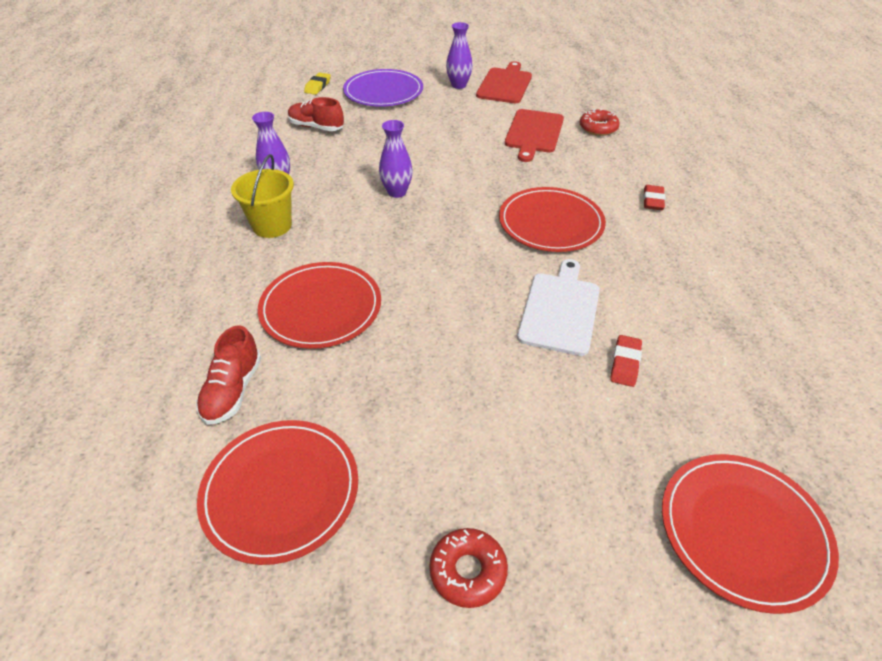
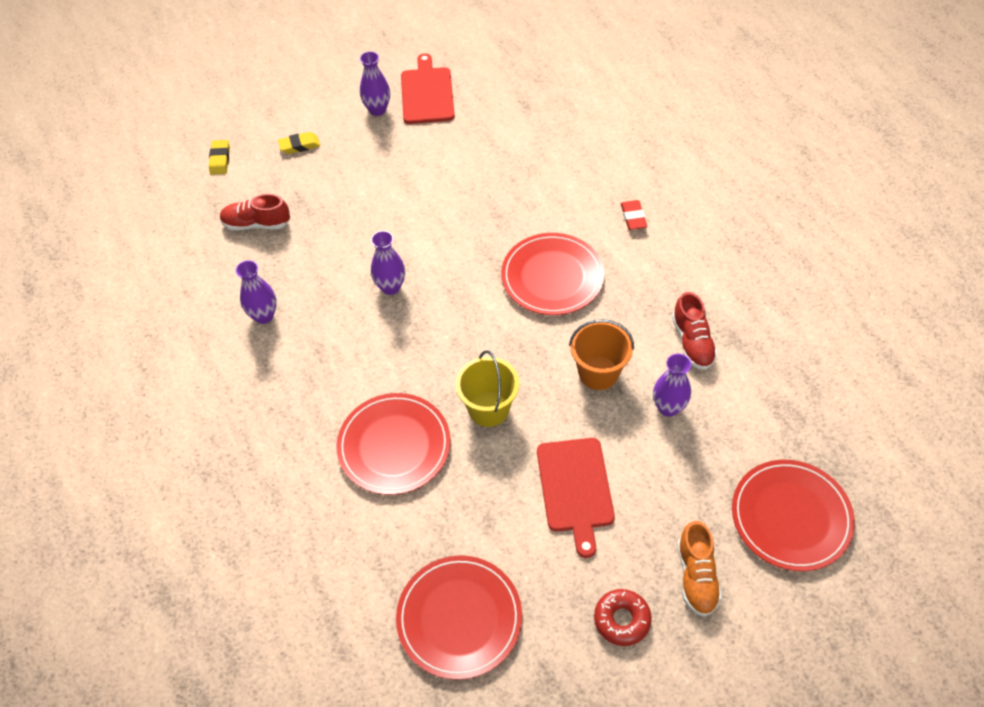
camera: 20 degrees left, 10 degrees up
(233, 390) = (368, 552): red shoe -> red shoe (692, 342)
(272, 225) = (292, 371): yellow bucket -> yellow bucket (488, 409)
(383, 92) = (299, 145): purple plate -> yellow eraser
(533, 133) = (488, 160): red cutting board -> red cutting board (575, 489)
(560, 310) = (598, 373): white cutting board -> orange bucket
(588, 556) = (696, 576): none -> orange shoe
(598, 128) = (549, 132): red donut -> none
(625, 363) = (668, 407): red eraser -> purple vase

